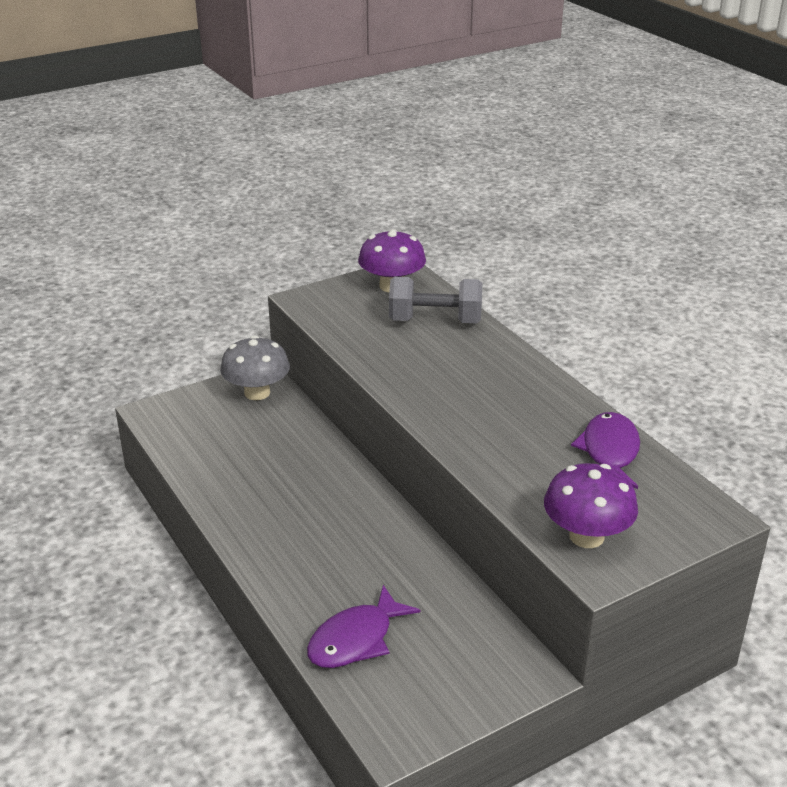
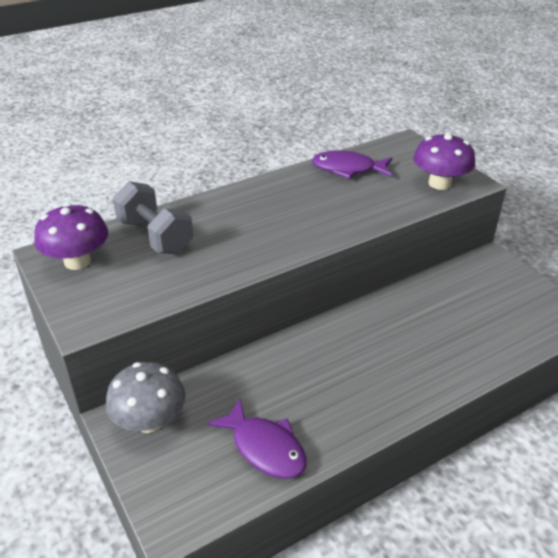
camera: 90 degrees left, 5 degrees up
(356, 639) = (491, 336): purple fish -> purple fish (265, 448)
(435, 321) = (155, 236): grey dumbbell -> grey dumbbell turned 45 degrees counterclockwise

